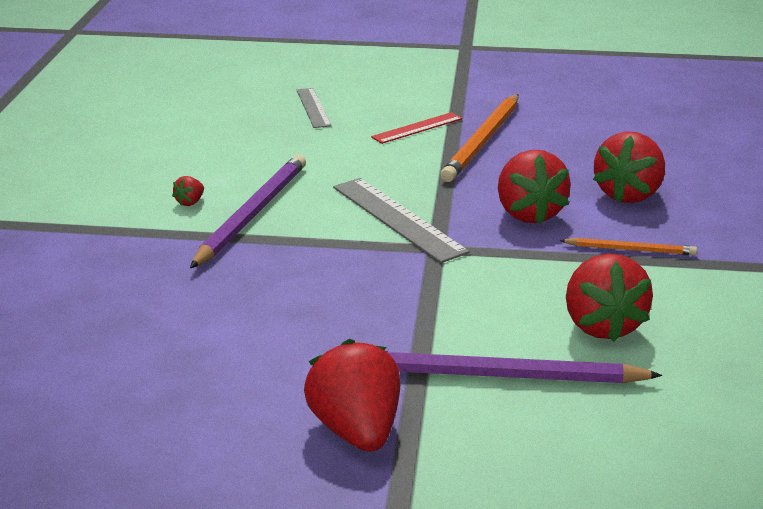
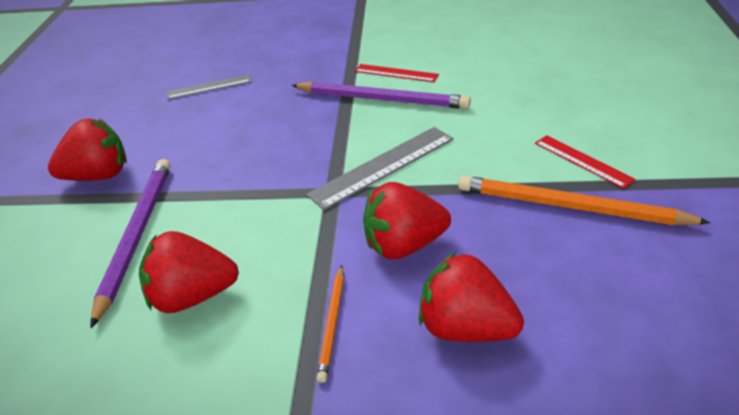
camera: 90 degrees right, 10 degrees up
(190, 202) = (396, 73): red strawberry -> red ruler
(313, 107) = (598, 98): grey ruler -> grey ruler (209, 87)

